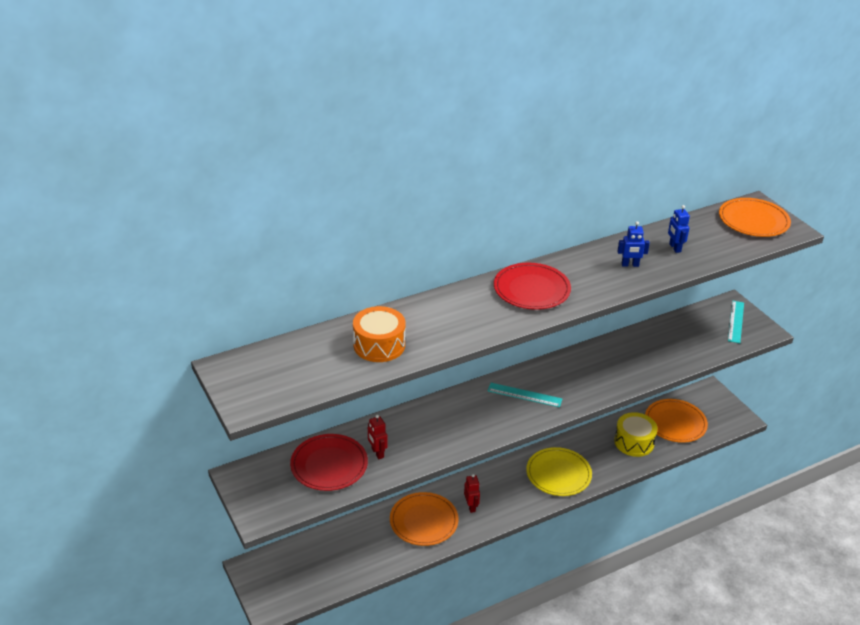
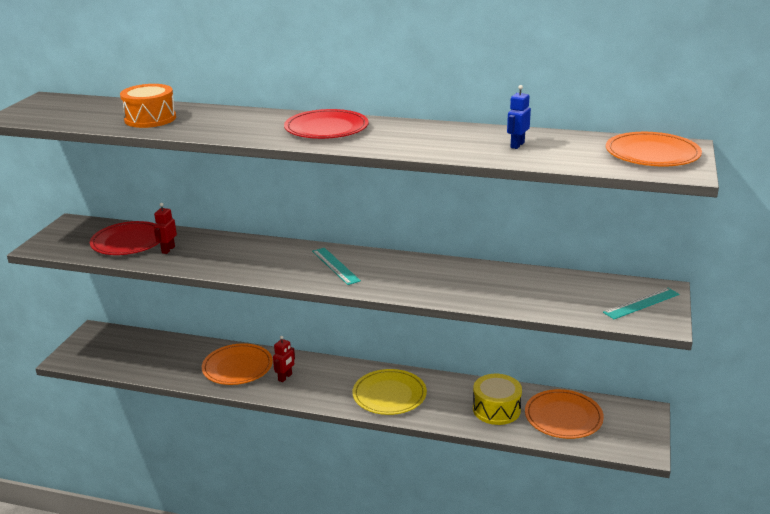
camera: 45 degrees right, 10 degrees down
(630, 265) = (446, 141): blue robot -> none

